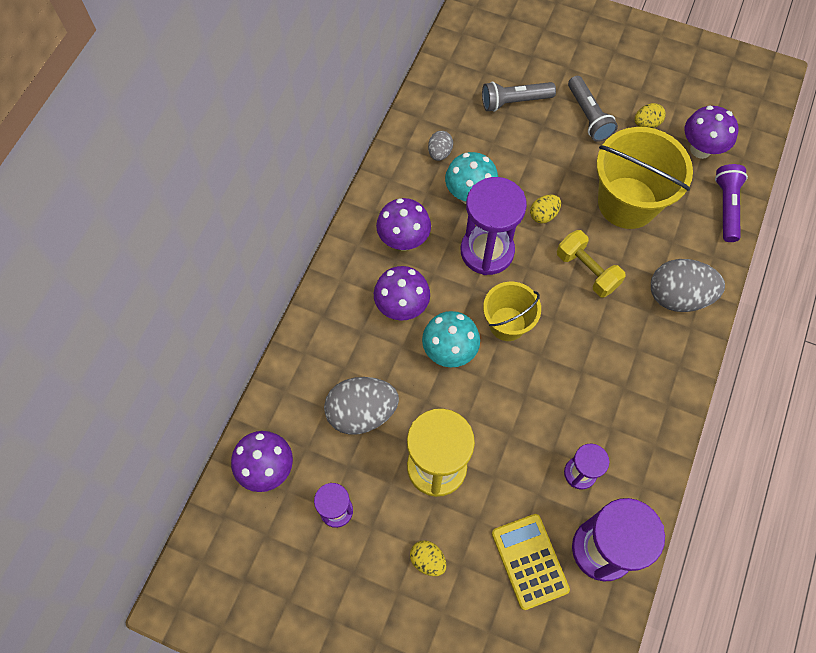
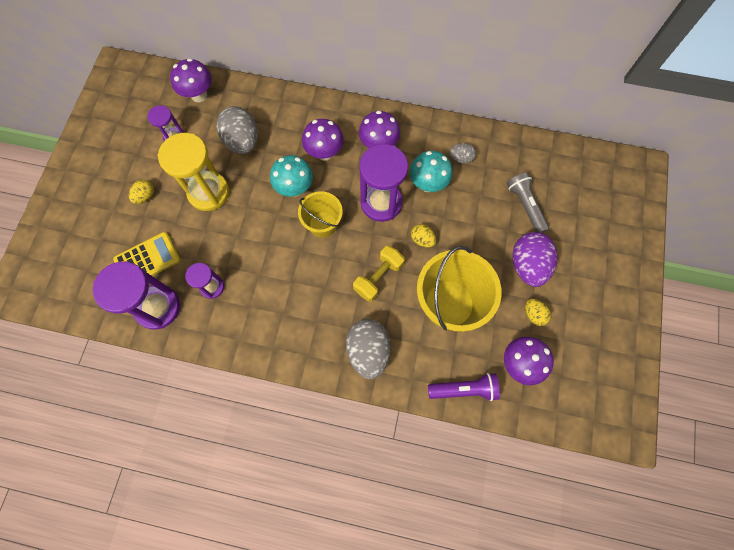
camera: 80 degrees right, 5 degrees up
(588, 116) = (527, 265): grey flashlight -> purple egg

